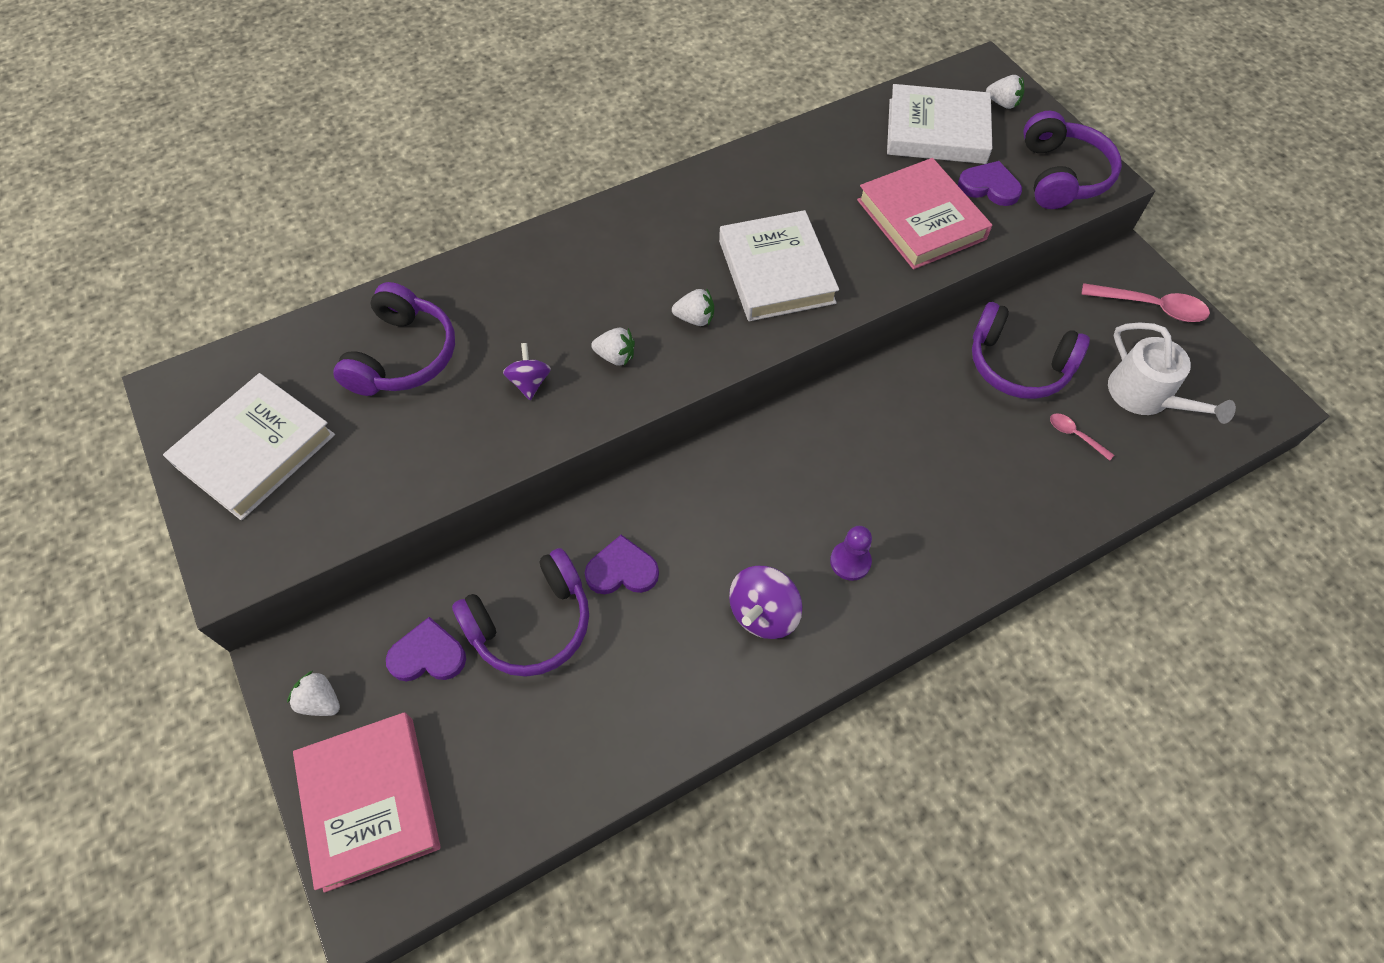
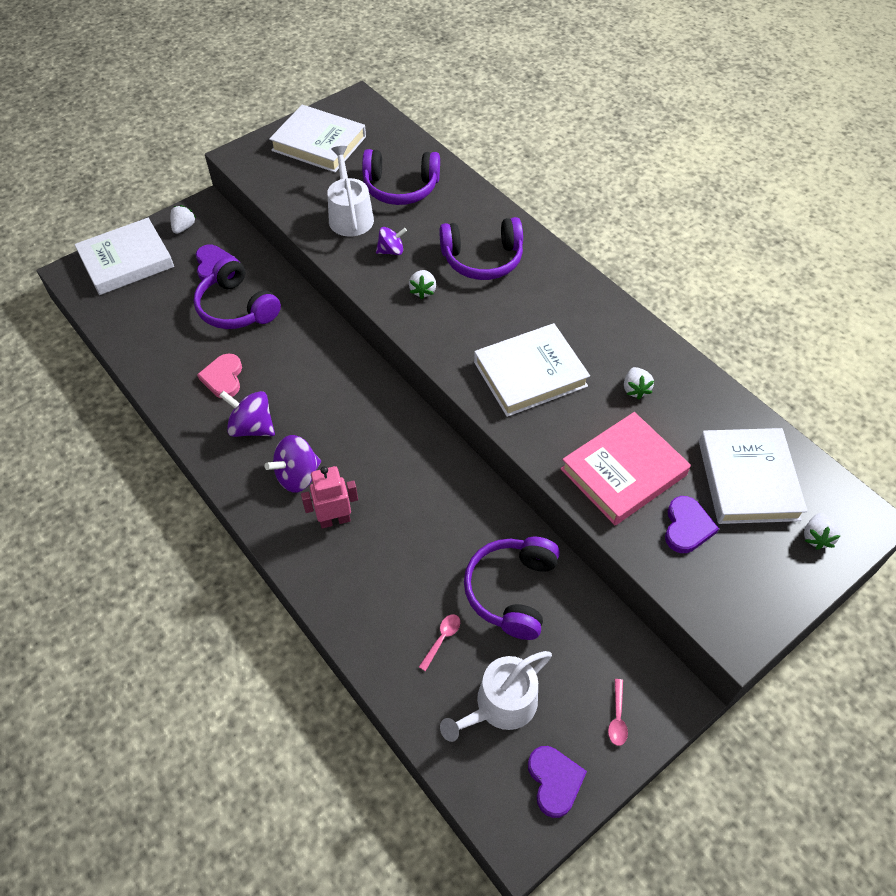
camera: 80 degrees right, 5 degrees down
(370, 801) = (126, 261): pink book -> white book
(440, 424) = (350, 216): none -> white watering can
(622, 570) = (278, 345): purple heart -> purple heart (554, 781)
(667, 648) = (223, 378): none -> pink heart
(695, 318) = (469, 330): white strawberry -> white strawberry (635, 389)
(850, 561) = (297, 476): purple pawn -> purple spinning top
(919, 524) = (334, 520): none -> pink robot
(1061, 175) = (727, 592): purple headphones -> purple headphones (482, 259)
(1151, 307) = (617, 717): pink spoon -> pink spoon, size x0.54

